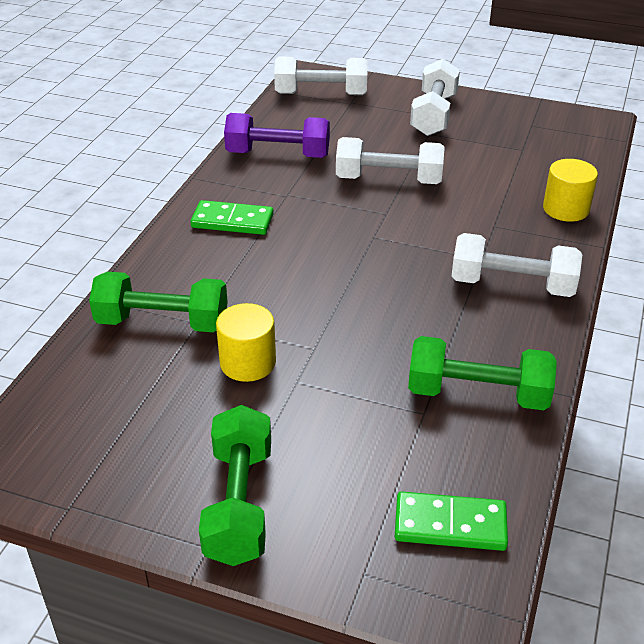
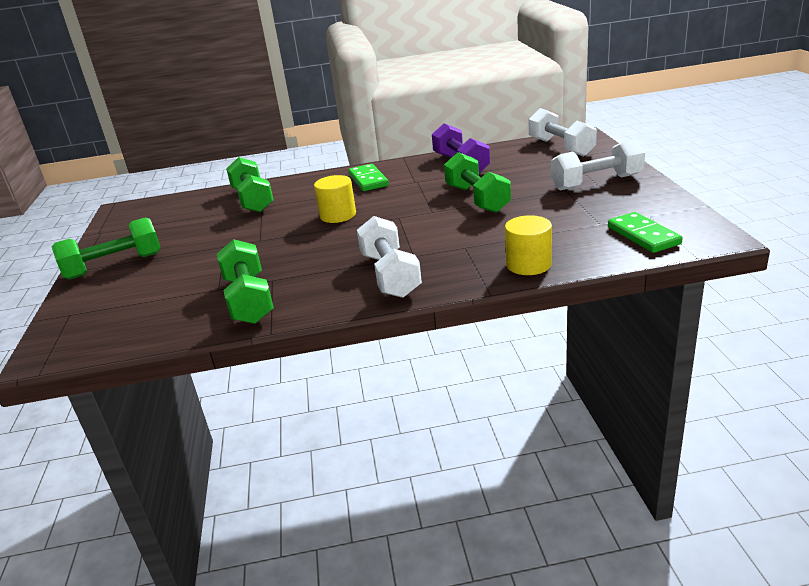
camera: 65 degrees right, 10 degrees down
(248, 362) = (233, 229): yellow cylinder -> yellow cylinder (338, 215)
(389, 180) = (477, 199): white dumbbell -> green dumbbell
(450, 524) = (116, 327): green domino -> green domino (643, 235)

